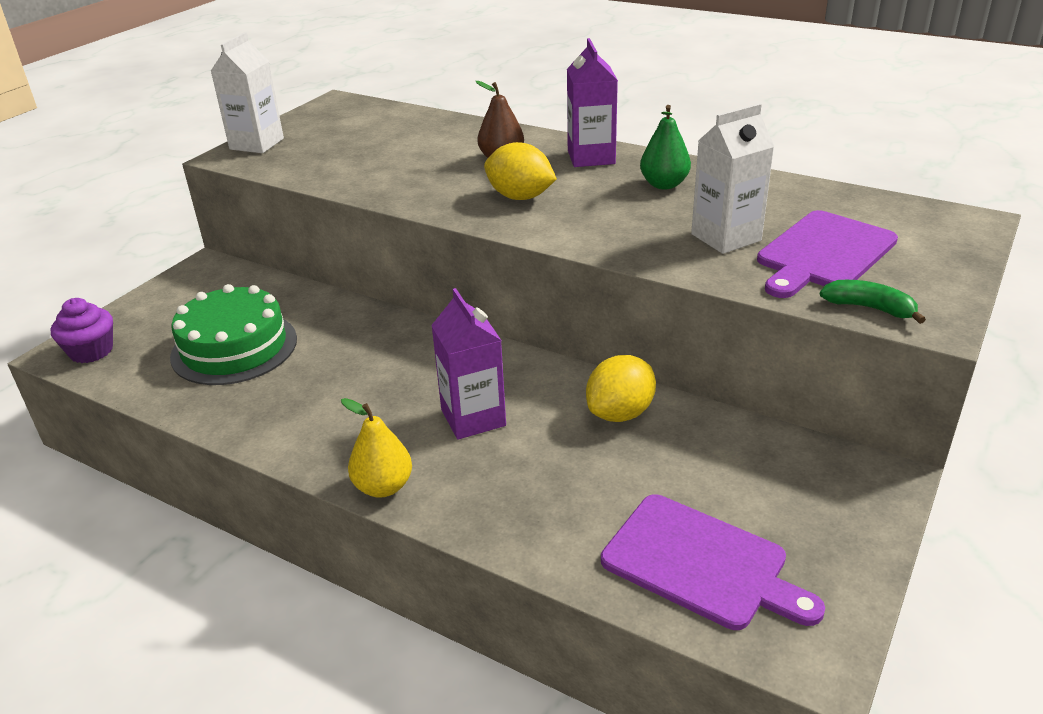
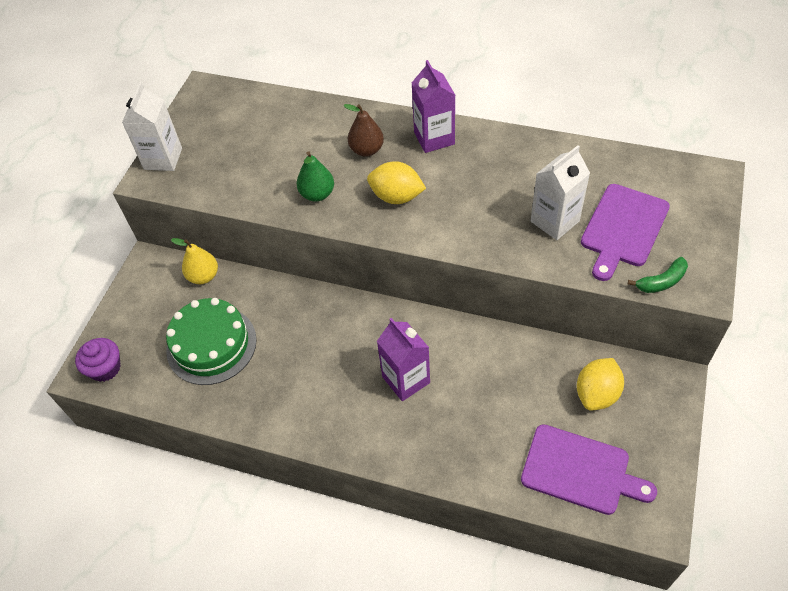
camera: 10 degrees left, 20 degrees up
(383, 487) = (368, 451): yellow pear -> yellow pear (203, 276)
(620, 413) = (501, 357): yellow lemon -> yellow lemon (597, 394)
(664, 184) = (497, 165): green pear -> green pear (317, 194)
(869, 308) = (661, 281): green banana -> green banana turned 135 degrees clockwise

